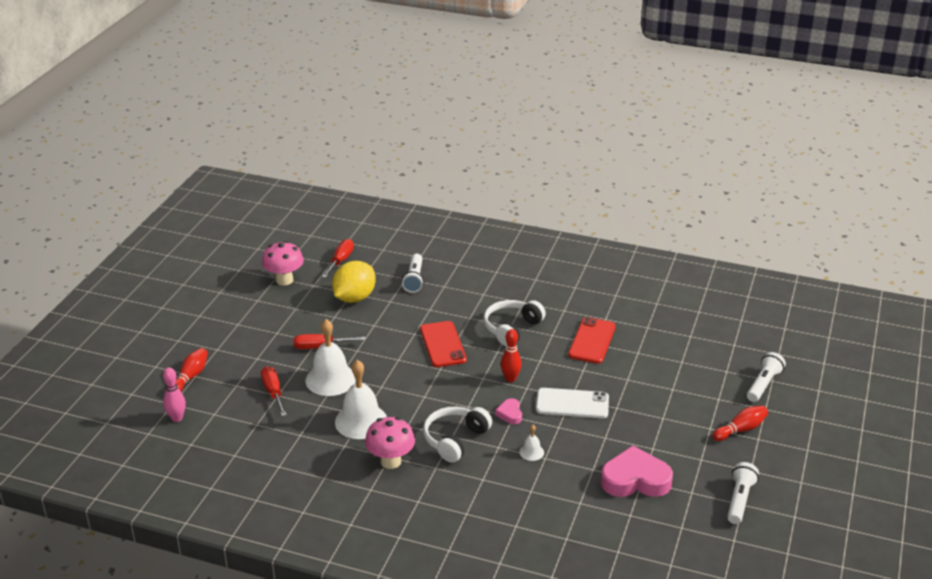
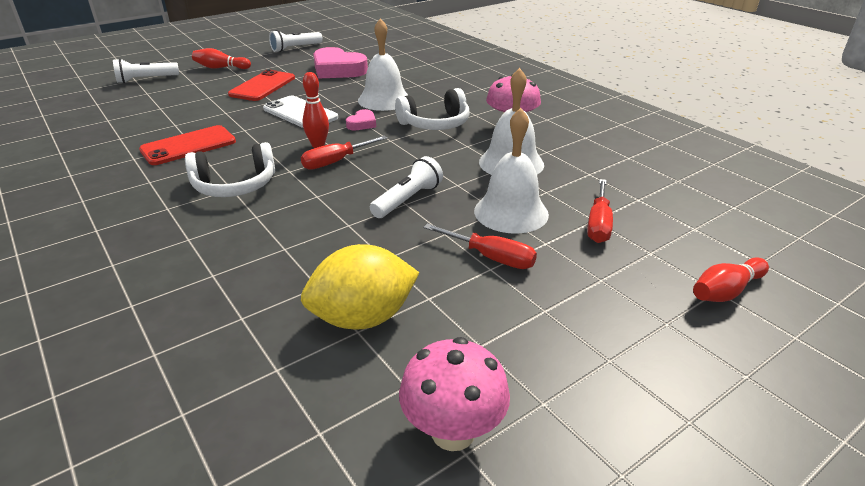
camera: 145 degrees left, 0 degrees up
(177, 418) = (753, 241): pink bowling pin -> none
(340, 261) = (293, 427): red screwdriver -> red screwdriver (336, 162)
(414, 279) = (232, 308): white flashlight -> white flashlight (408, 200)
(443, 344) = (333, 199): red phone -> red phone (262, 86)
(531, 452) = (384, 100): white bell -> white bell, size x2.19

